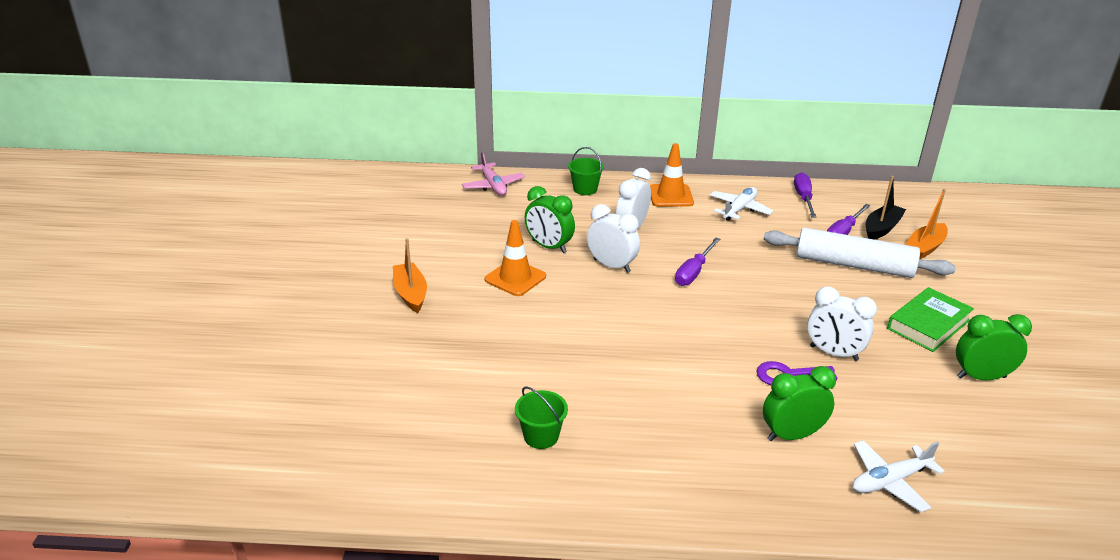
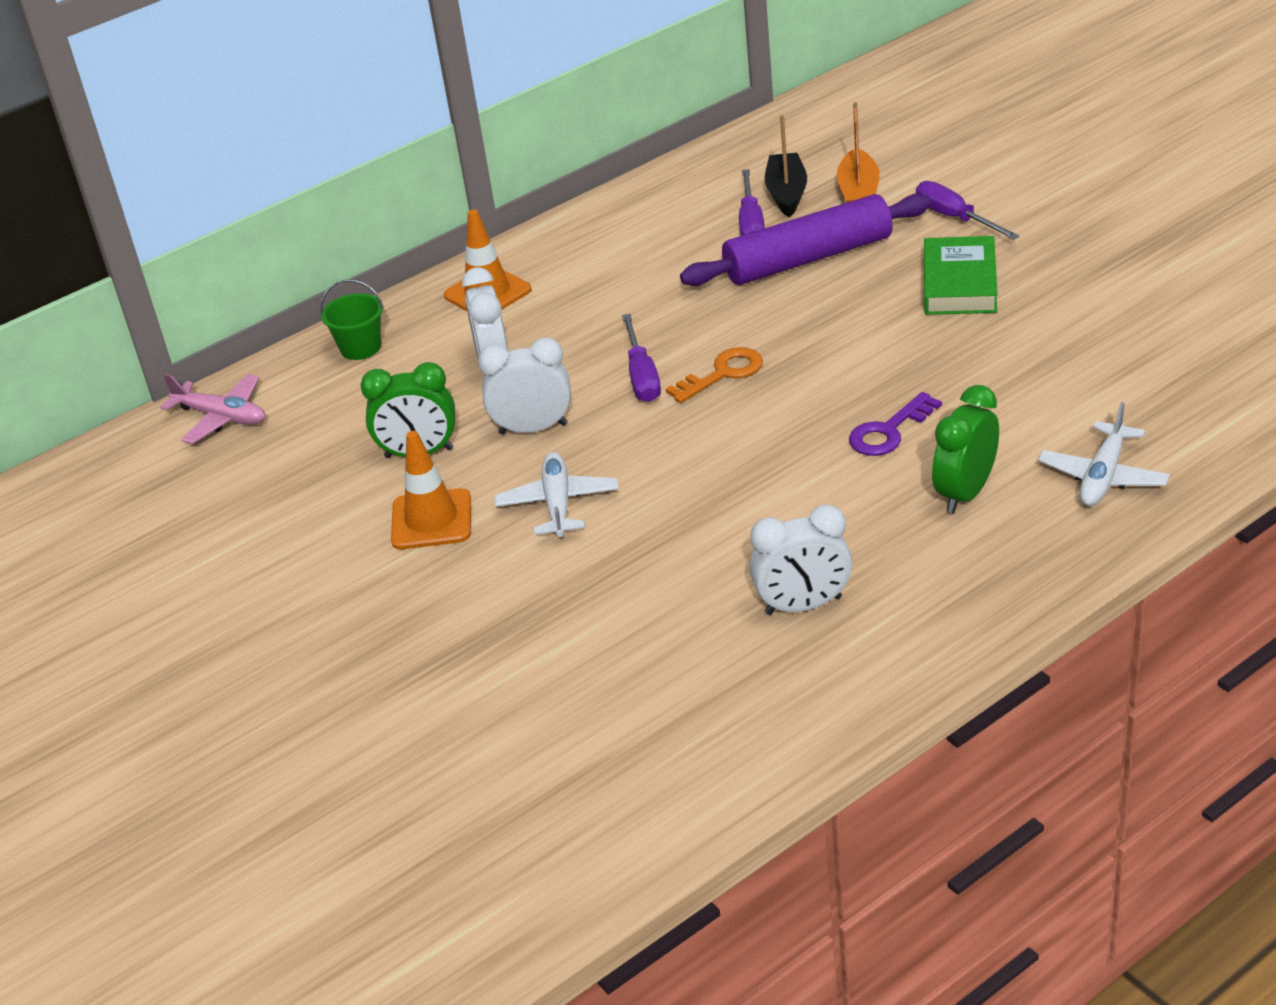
camera: 35 degrees left, 5 degrees up
(410, 294) = (319, 627): orange boat -> none
(541, 436) = (716, 675): green bucket -> none
(735, 294) = (722, 374): none -> orange key
(739, 209) = (596, 262): white plane -> white plane (558, 504)
(803, 198) = (654, 203): purple screwdriver -> purple screwdriver (955, 218)
(833, 353) = (904, 377): white clock -> white clock (803, 606)
(853, 265) = (808, 258): white rolling pin -> purple rolling pin
(981, 377) = (1068, 311): green clock -> none

